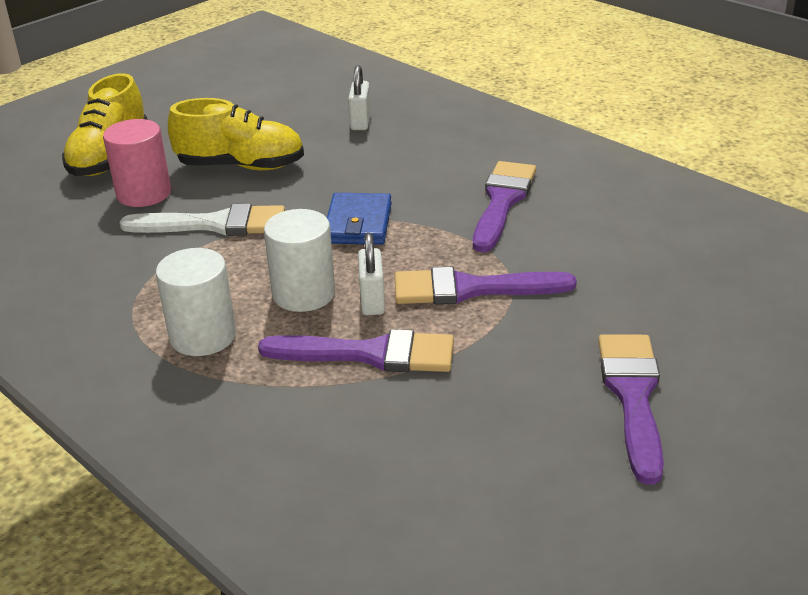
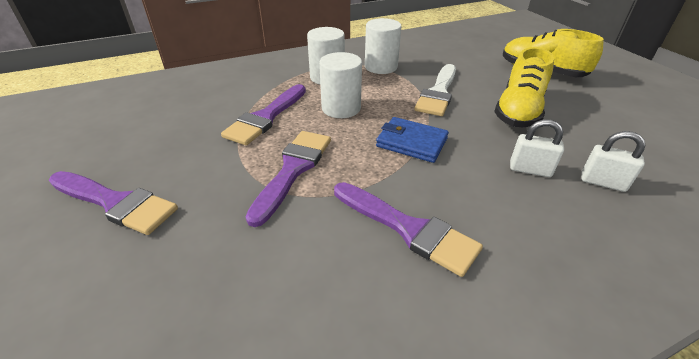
camera: 110 degrees right, 5 degrees up
(137, 291) = (381, 67): none -> white cylinder
(144, 193) = (487, 77): pink cylinder -> none
(372, 301) = (314, 128): white padlock -> white padlock (530, 170)

